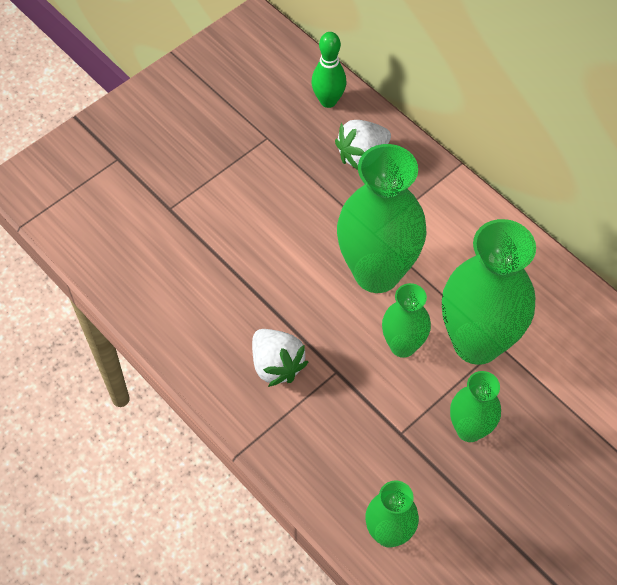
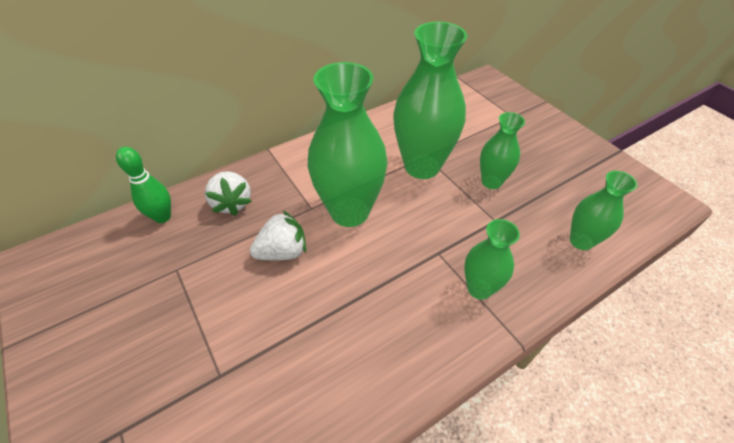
camera: 80 degrees left, 10 degrees down
(276, 365) = (428, 296): white strawberry -> white strawberry (283, 252)
(403, 345) = (419, 206): green vase -> green vase (479, 288)

